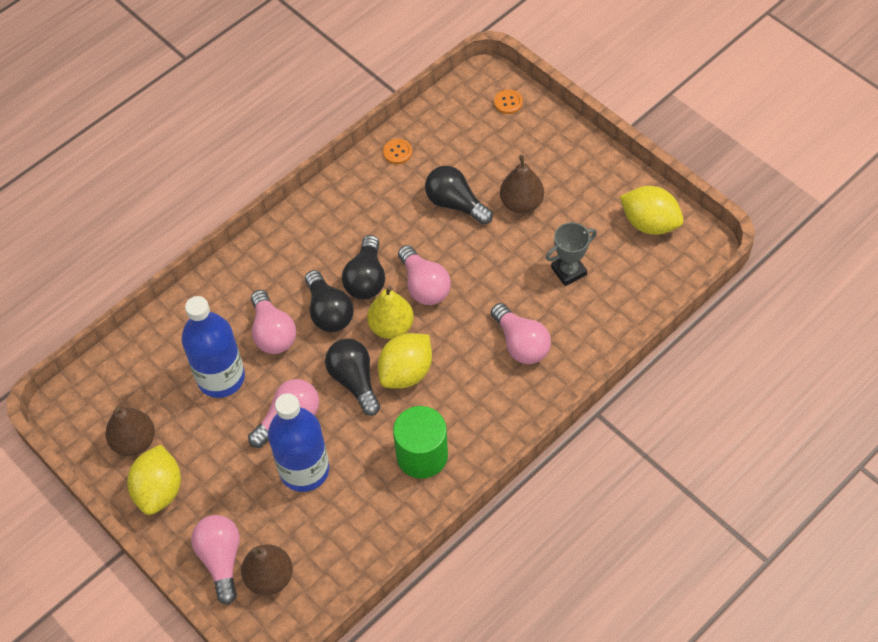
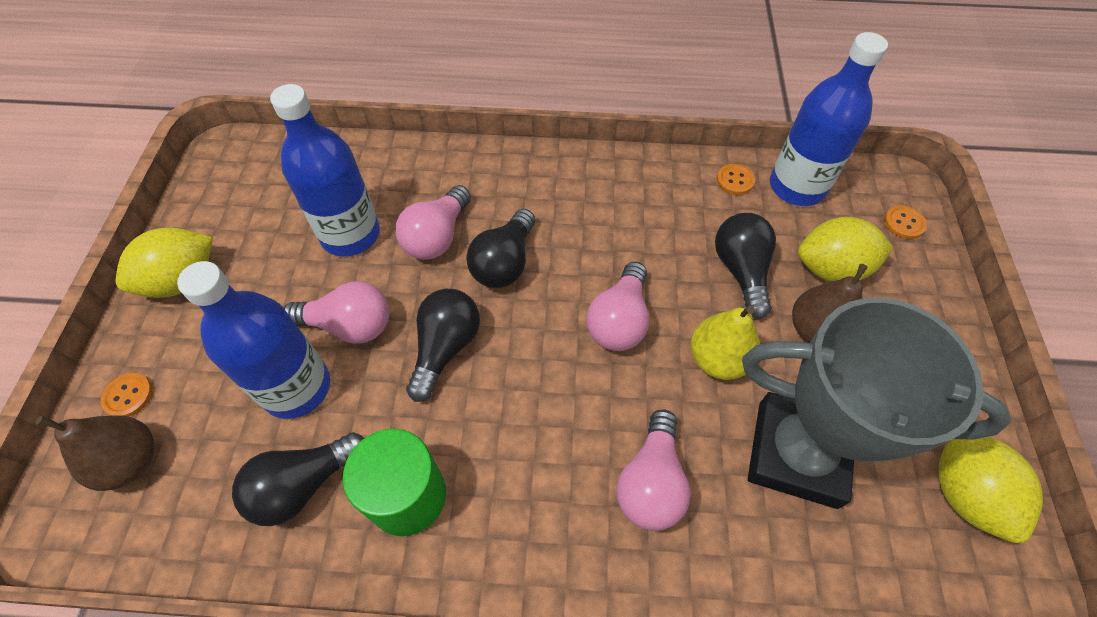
camera: 45 degrees right, 0 degrees up
(134, 441) = (225, 222): brown pear -> none
(221, 559) = (128, 396): pink light bulb -> orange button
(366, 279) = (573, 264): black light bulb -> black light bulb (303, 485)
(391, 327) = (541, 330): yellow pear -> yellow pear (717, 359)
(406, 372) = (500, 389): yellow lemon -> yellow lemon (831, 268)
(434, 127) = (797, 187): none -> blue bottle
(568, 271) = (796, 453): grey trophy -> grey trophy, size x2.13

